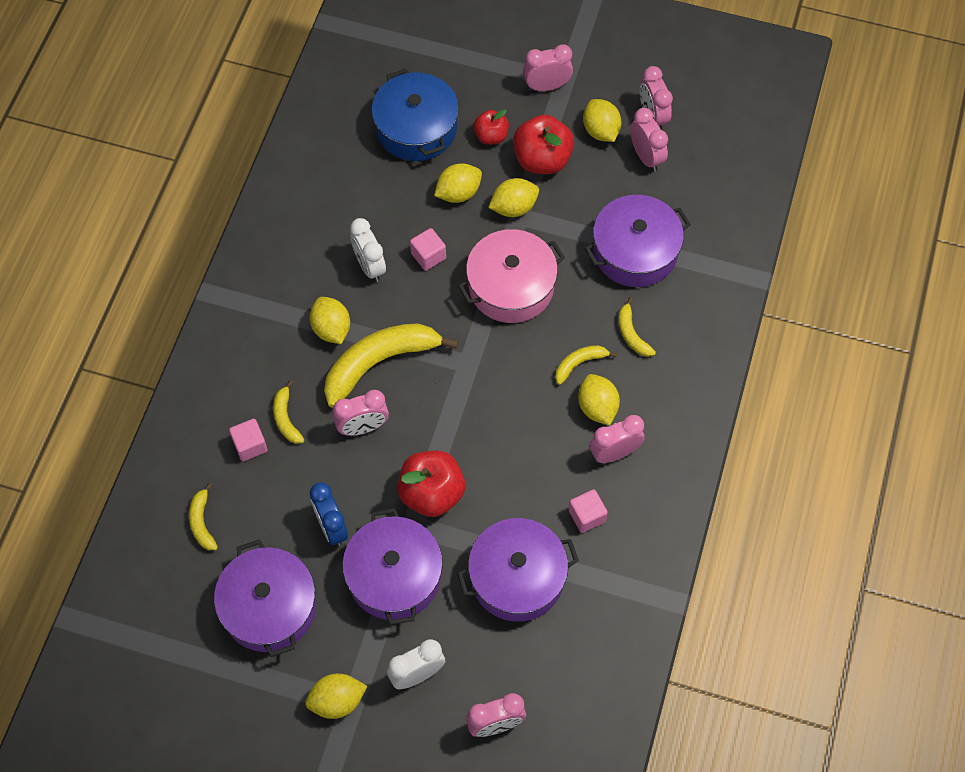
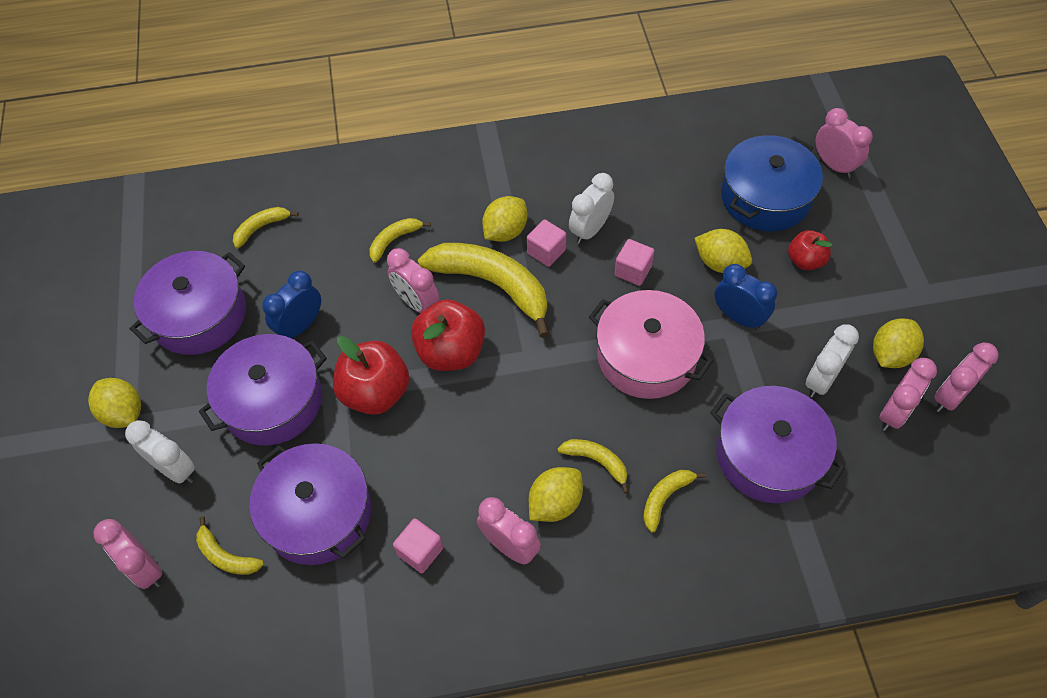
camera: 65 degrees right, 5 degrees down
(250, 445) = (353, 227): pink cube -> pink cube (546, 251)
(513, 207) = (738, 317): yellow lemon -> blue clock
(517, 658) = (226, 556): none -> yellow banana
(542, 160) = (813, 317): red apple -> red apple (451, 352)
(546, 86) = (903, 281): pink clock -> pink clock (834, 165)
(596, 185) = (821, 380): none -> white clock

